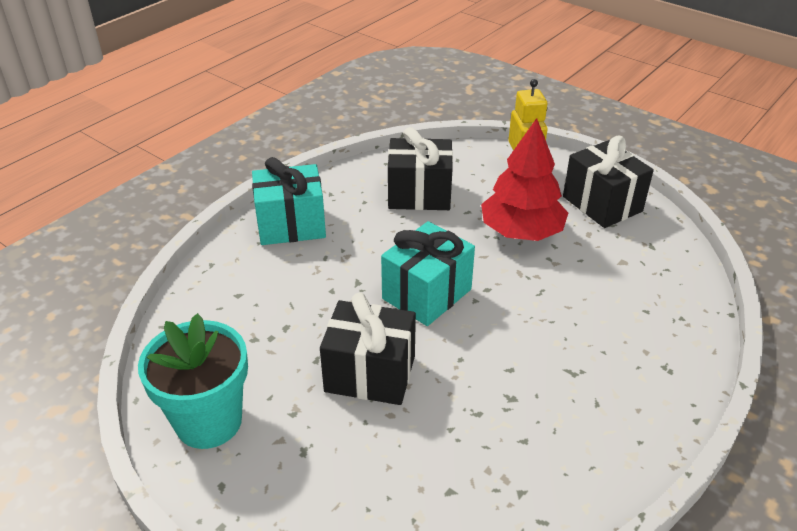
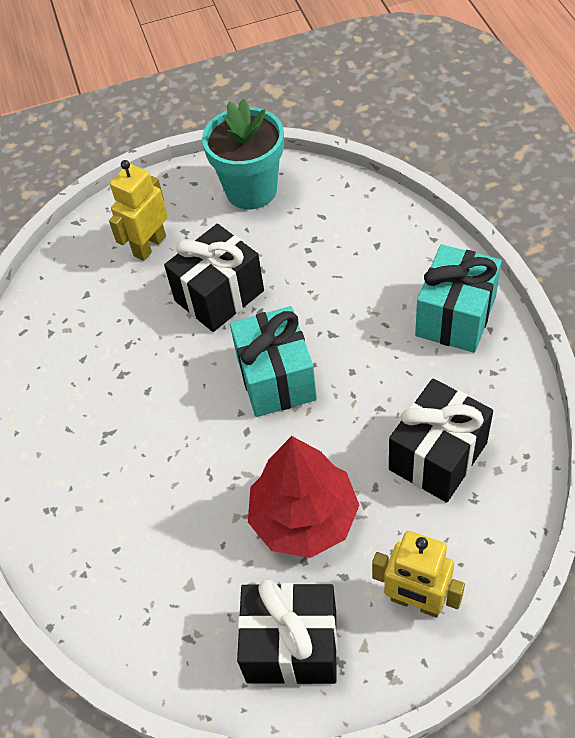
camera: 130 degrees right, 15 degrees up
(345, 471) = (149, 246): none -> yellow robot

